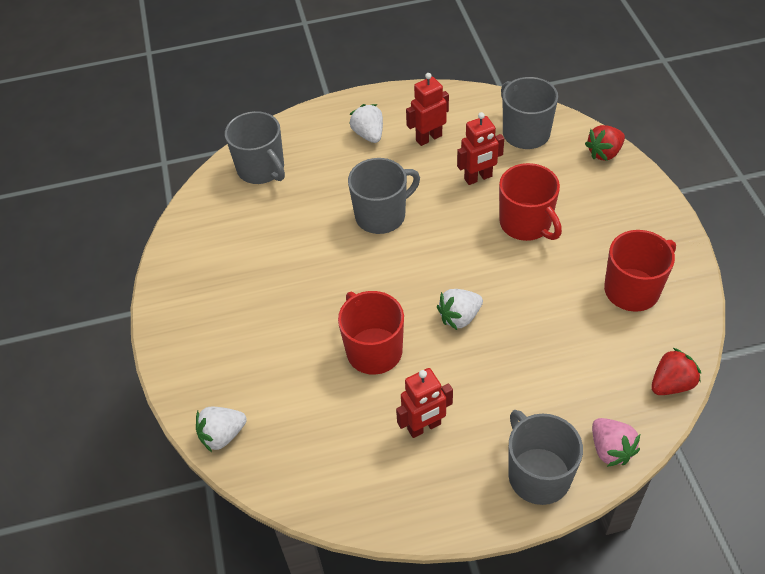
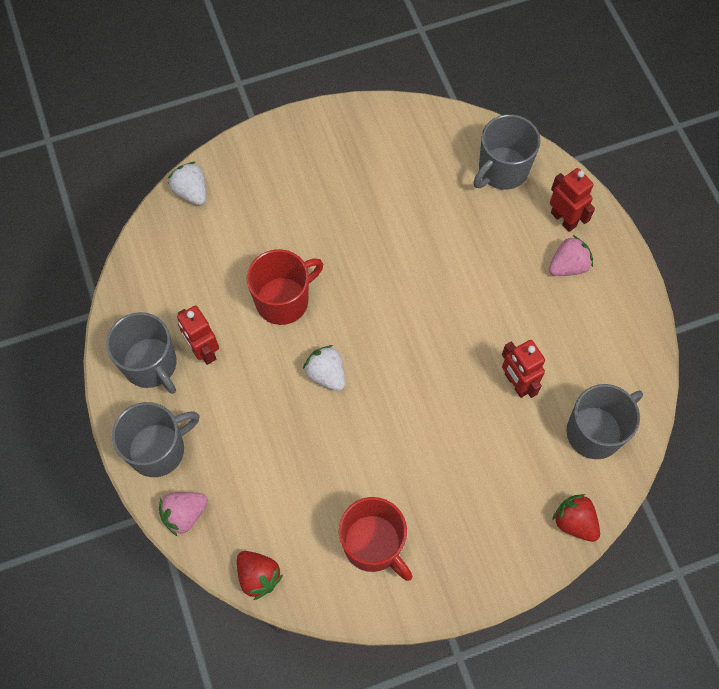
camera: 80 degrees right, 15 degrees up
(368, 134) = (568, 266): white strawberry -> pink strawberry
(381, 215) = (451, 291): grey mug -> grey mug (151, 365)
(428, 138) = (571, 328): red robot -> red robot (563, 219)
(526, 224) = (454, 435): red mug -> none

